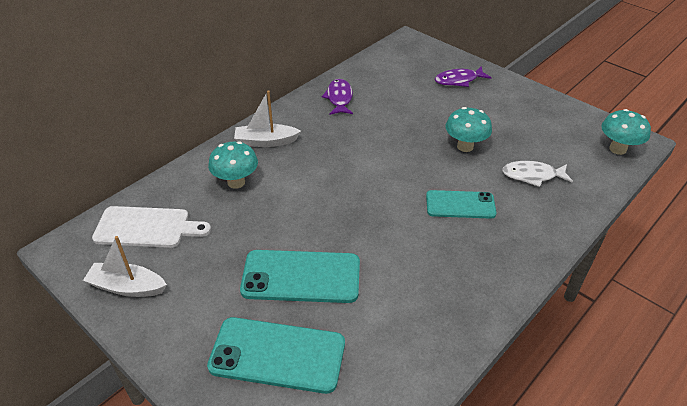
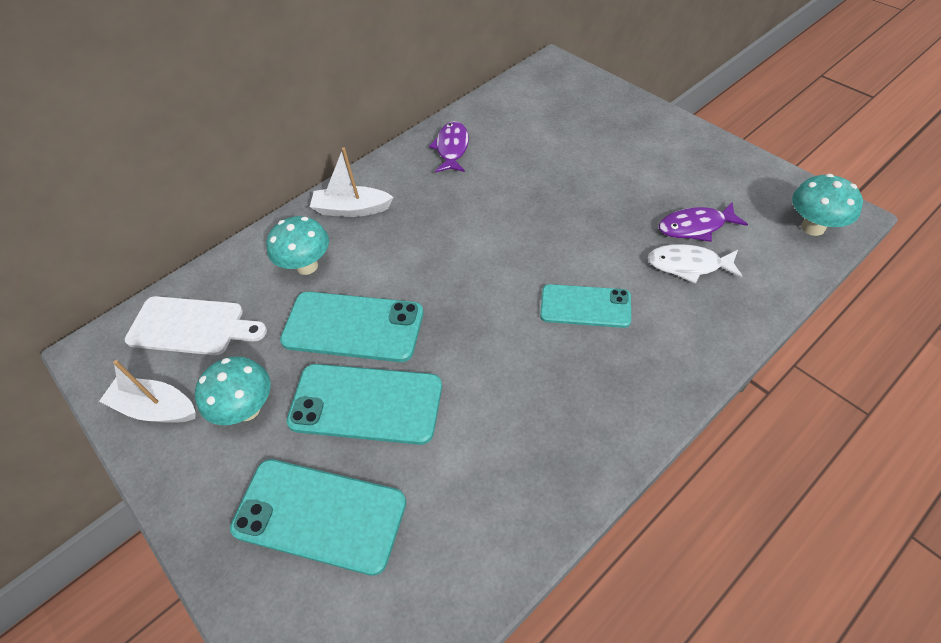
camera: 10 degrees right, 10 degrees up
(281, 224) = (353, 327): none -> turquoise phone
(458, 80) = (609, 123): purple fish -> purple fish (695, 227)
(465, 146) = (604, 220): turquoise mushroom -> turquoise mushroom (247, 409)

